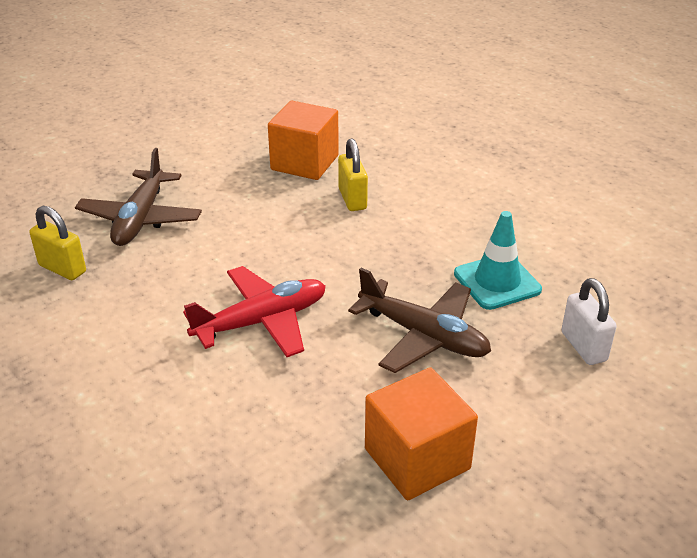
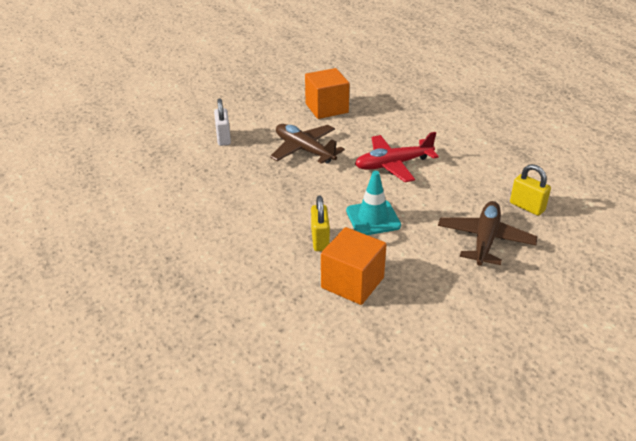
camera: 170 degrees left, 0 degrees up
(497, 282) = (247, 172): turquoise traffic cone -> turquoise traffic cone (373, 218)

